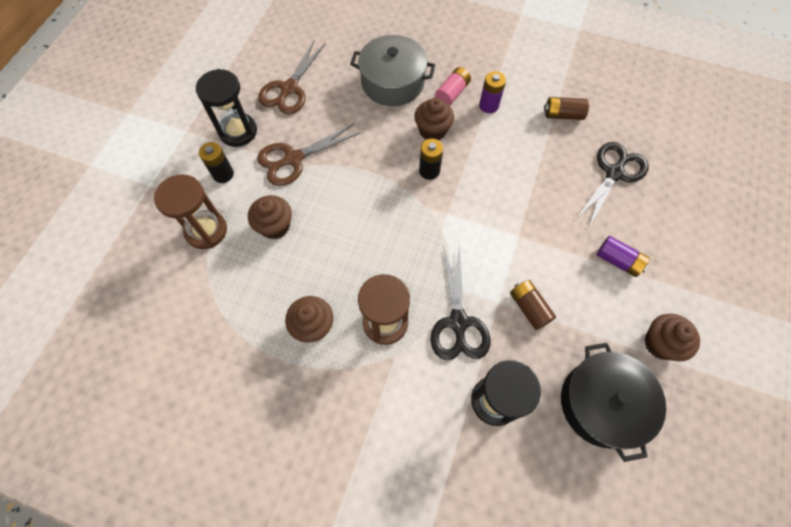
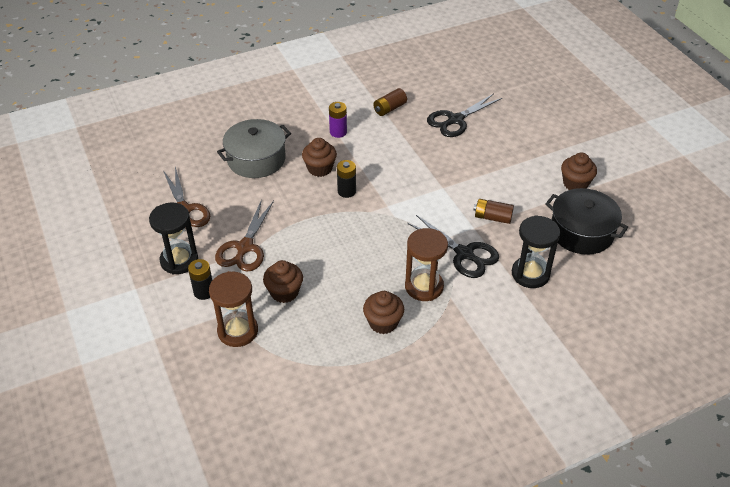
camera: 45 degrees left, 20 degrees down
(452, 93) = (305, 140): pink battery -> none
(614, 173) = (455, 120): black scissors -> black scissors turned 120 degrees counterclockwise
(618, 261) = (509, 161): purple battery -> none

